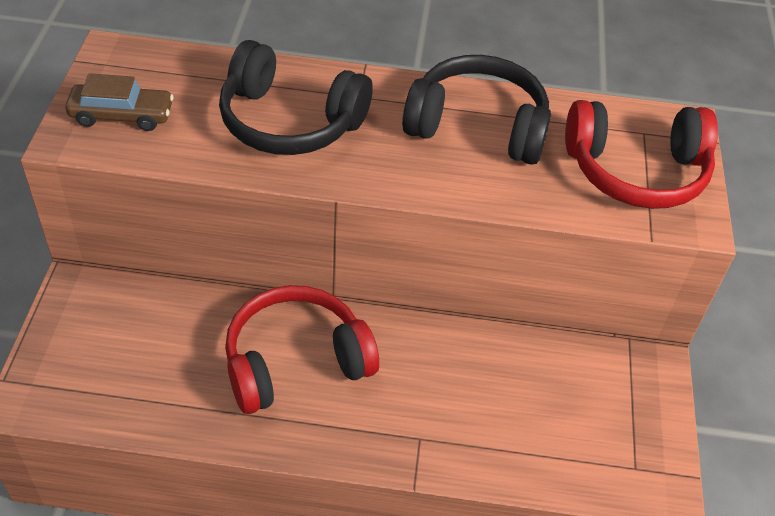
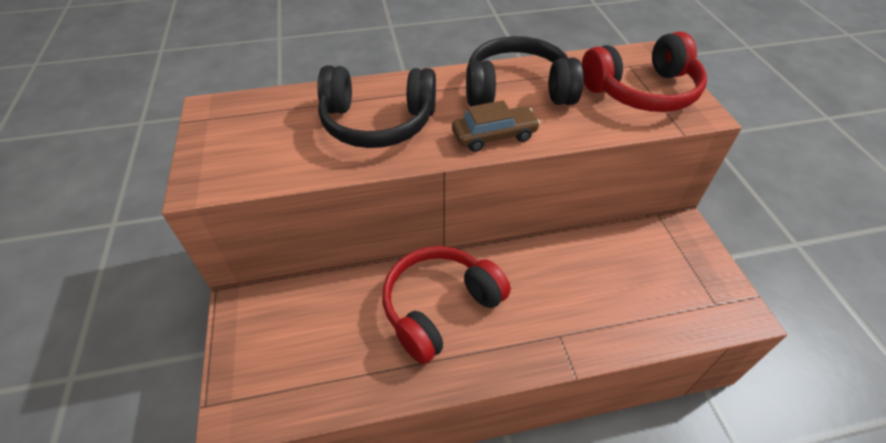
camera: 15 degrees left, 0 degrees up
(122, 115) = (238, 153): brown car -> brown car (494, 136)

